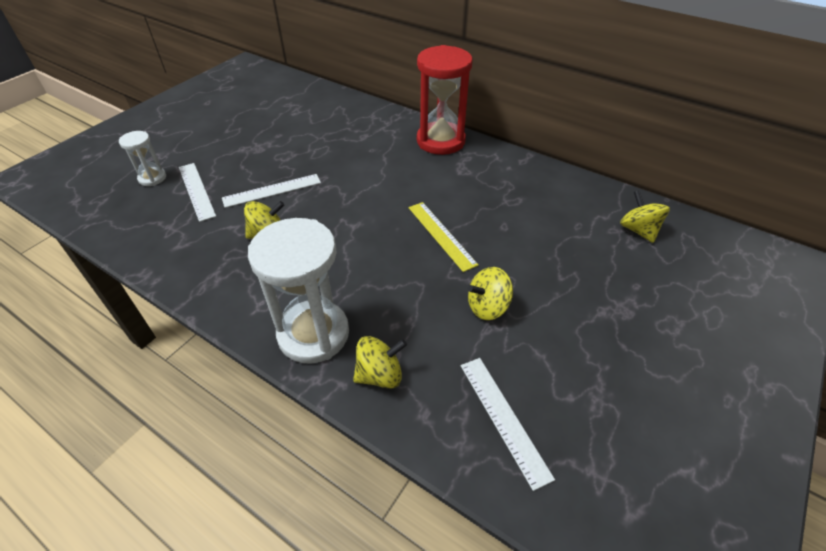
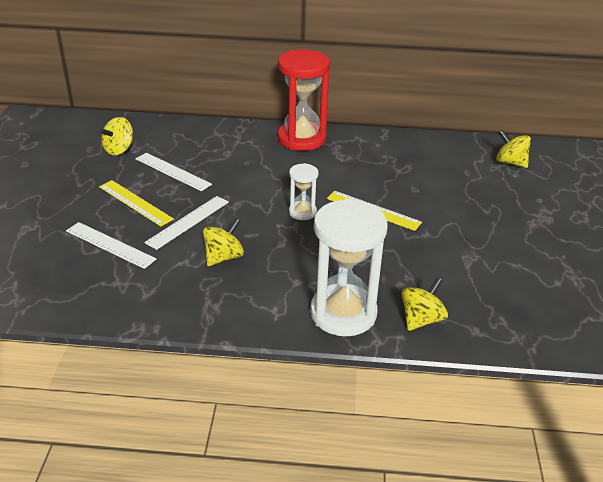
camera: 30 degrees left, 10 degrees down
(152, 178) = (47, 248): white hourglass -> white hourglass (302, 212)
(250, 159) = (135, 203): none -> yellow ruler
(487, 307) = (454, 248): yellow spinning top -> yellow spinning top (119, 149)
(503, 418) = (528, 311): white ruler -> white ruler (172, 171)

